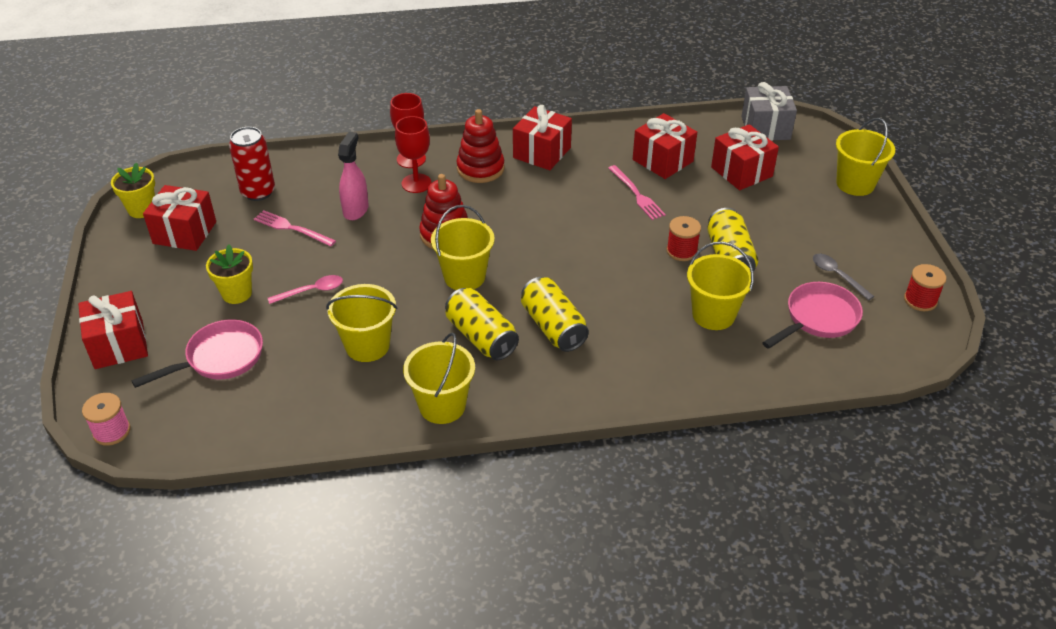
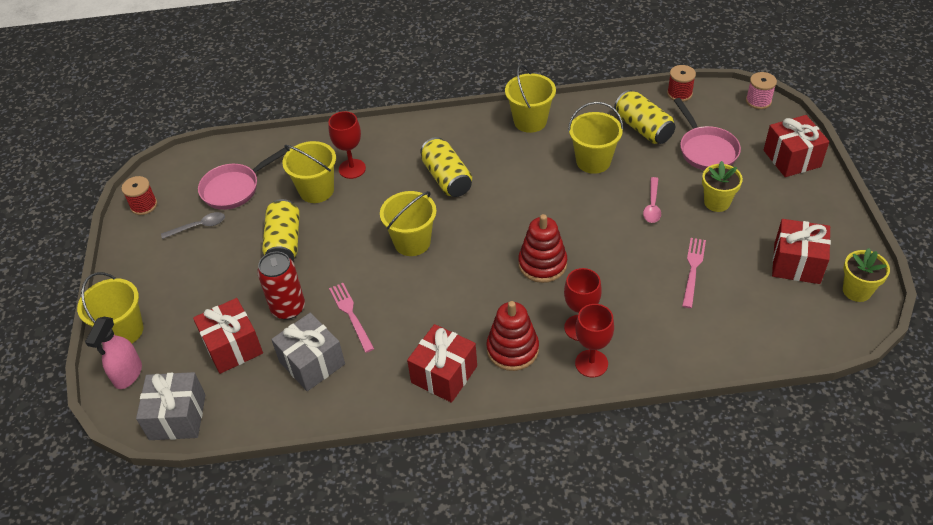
camera: 175 degrees left, 5 degrees up
(219, 358) = (706, 150): pink pan -> pink pan turned 75 degrees counterclockwise
(258, 192) = (746, 314): red can -> red can (288, 308)
(292, 228) = (693, 269): pink fork -> pink fork turned 105 degrees counterclockwise
(312, 291) = (652, 205): pink spoon -> pink spoon turned 60 degrees counterclockwise
(356, 210) = (636, 292): pink spray bottle -> pink spray bottle (128, 375)
(464, 277) = (521, 221): yellow bucket -> yellow bucket (412, 242)
(481, 337) = (504, 169): yellow can -> yellow can (643, 128)
(662, 160) = (312, 363): red gift -> grey gift
(677, 341) = (352, 169): none -> red goblet
(681, 251) = (324, 249): red spool -> red spool (679, 93)
(837, 275) = (199, 226): grey spoon -> grey spoon turned 75 degrees counterclockwise

